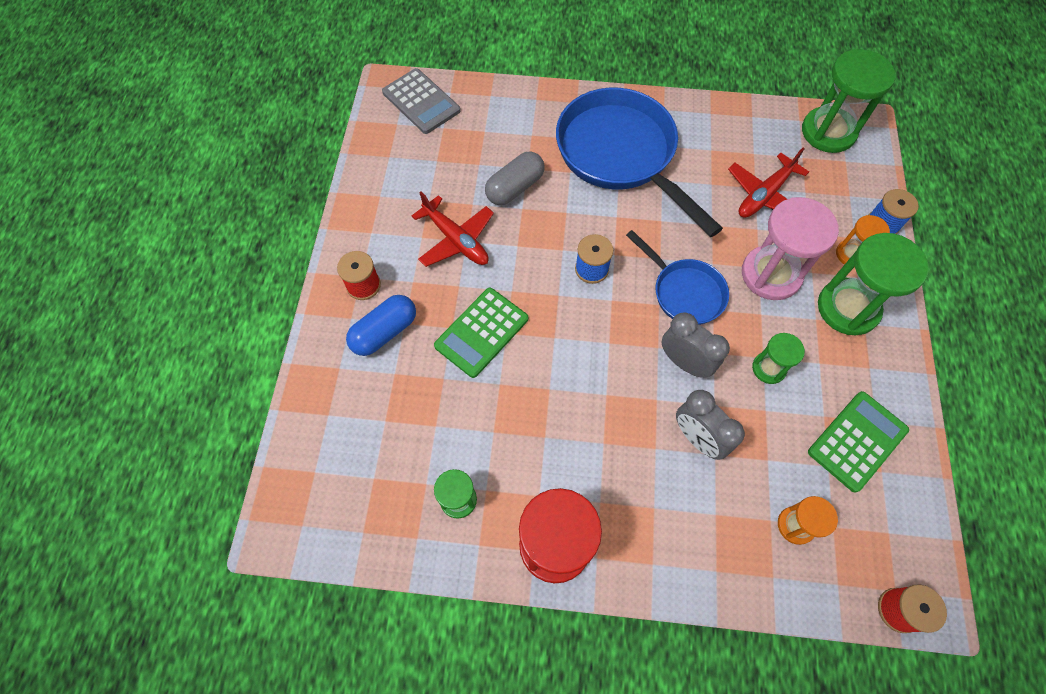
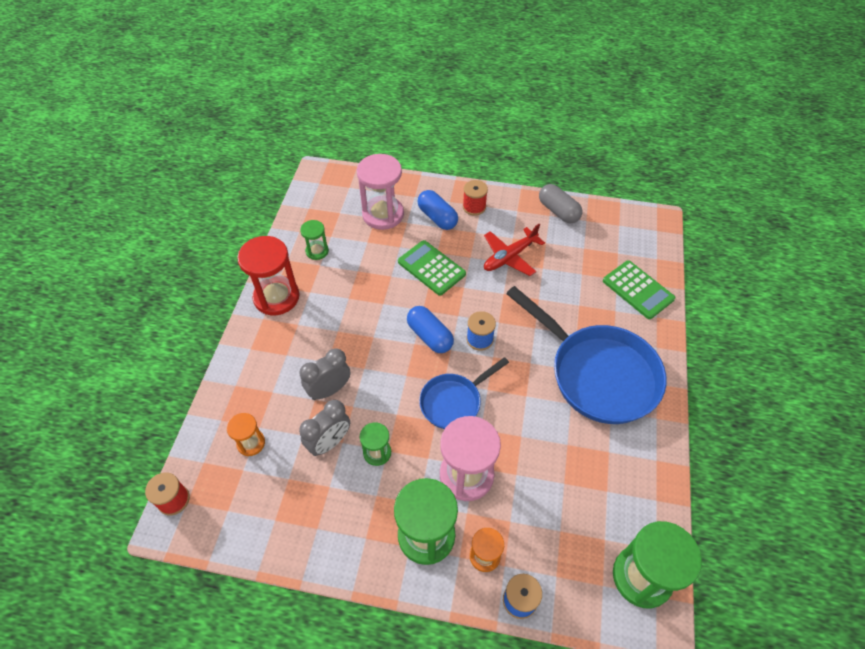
camera: 95 degrees right, 10 degrees down
(378, 410) = (383, 214): none -> pink hourglass
(421, 102) = (643, 240): grey calculator -> none
(515, 188) = (558, 295): grey capsule -> grey capsule (558, 211)
(595, 325) = (429, 336): none -> blue capsule
(620, 154) = (598, 374): blue pan -> blue pan turned 75 degrees clockwise
(684, 362) = (391, 391): grey clock -> grey clock (329, 442)
(764, 195) = (555, 489): red plane -> none
(857, 441) = (303, 507): green calculator -> green calculator (638, 290)

